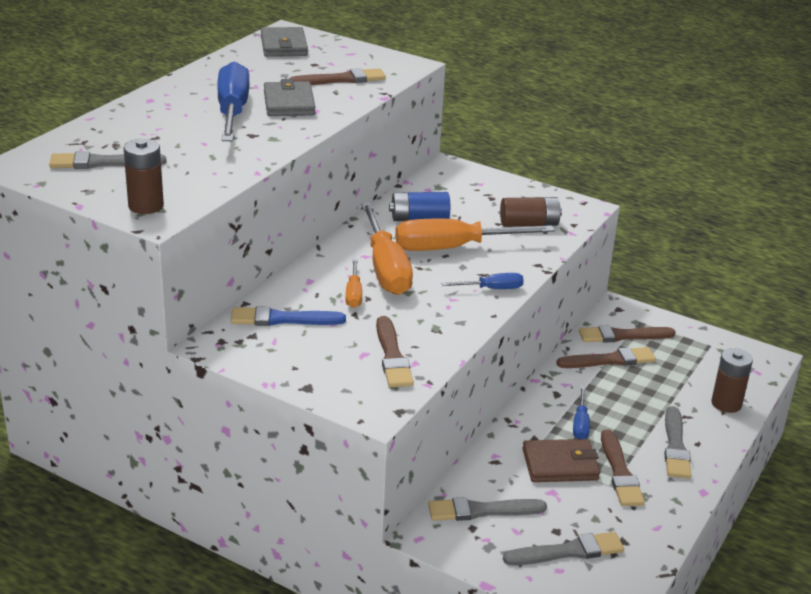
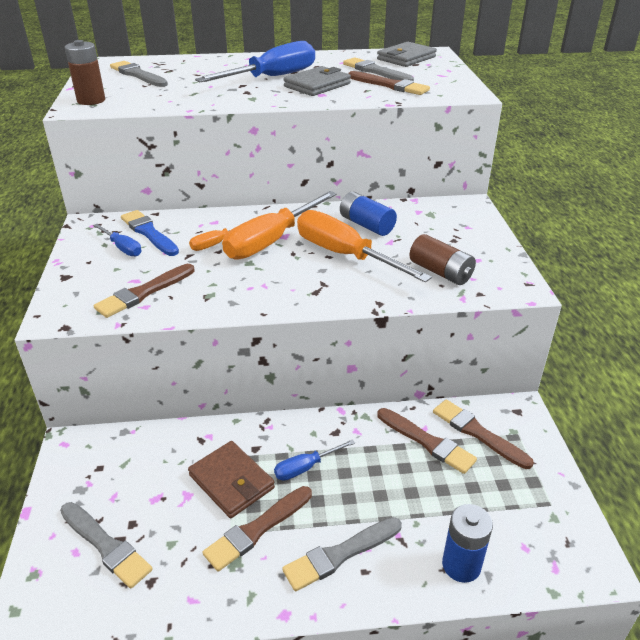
camera: 55 degrees right, 5 degrees up
(482, 510) = (126, 463): grey brush -> grey brush (376, 71)
(492, 289) = (304, 296): blue screwdriver -> blue screwdriver (122, 248)
(726, 404) = (461, 565): brown battery -> blue battery

